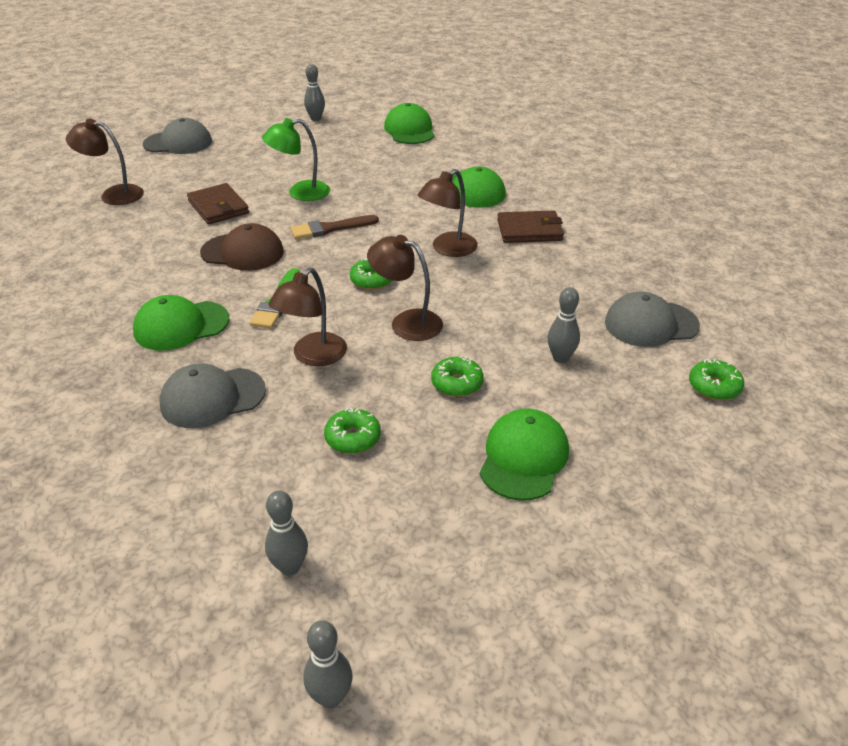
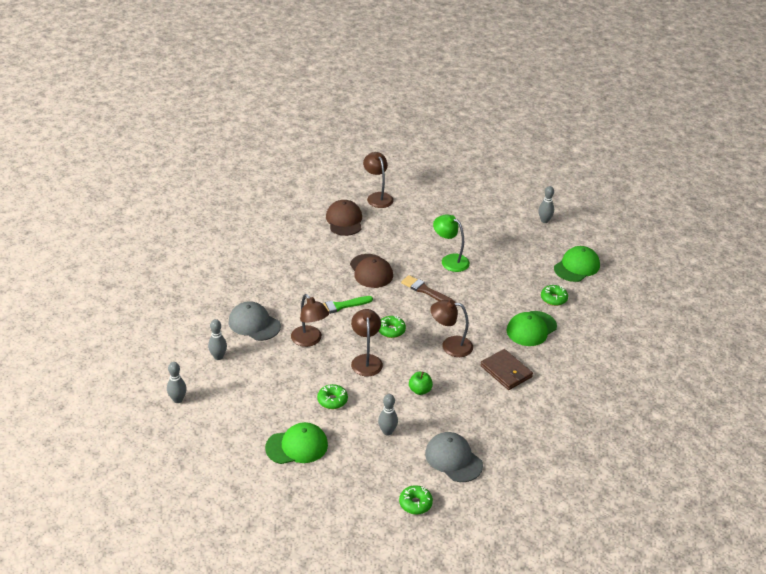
camera: 55 degrees right, 0 degrees up
(117, 234) = (344, 220): none -> brown cap
(178, 143) = (453, 186): grey cap -> none
(181, 326) = (294, 285): green cap -> none
(218, 207) = (404, 239): brown wallet -> none
(313, 356) = (309, 340): brown lamp -> brown lamp turned 120 degrees counterclockwise
(330, 697) = (128, 441): grey bowling pin -> grey bowling pin (218, 356)
(353, 438) = (264, 382): green donut -> green donut (553, 299)
(505, 301) = (420, 390): none -> green apple

